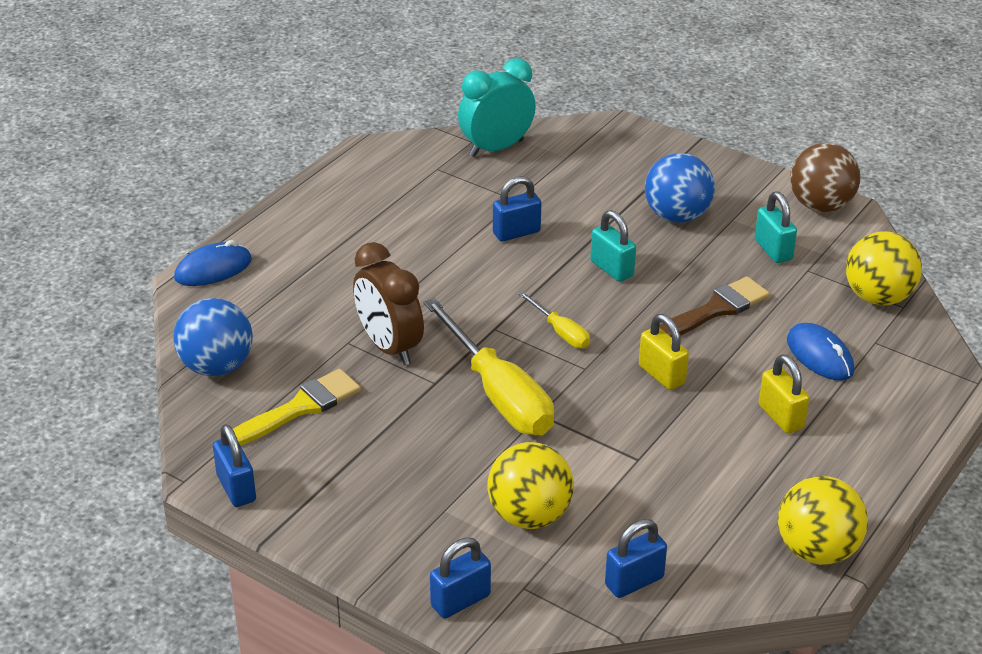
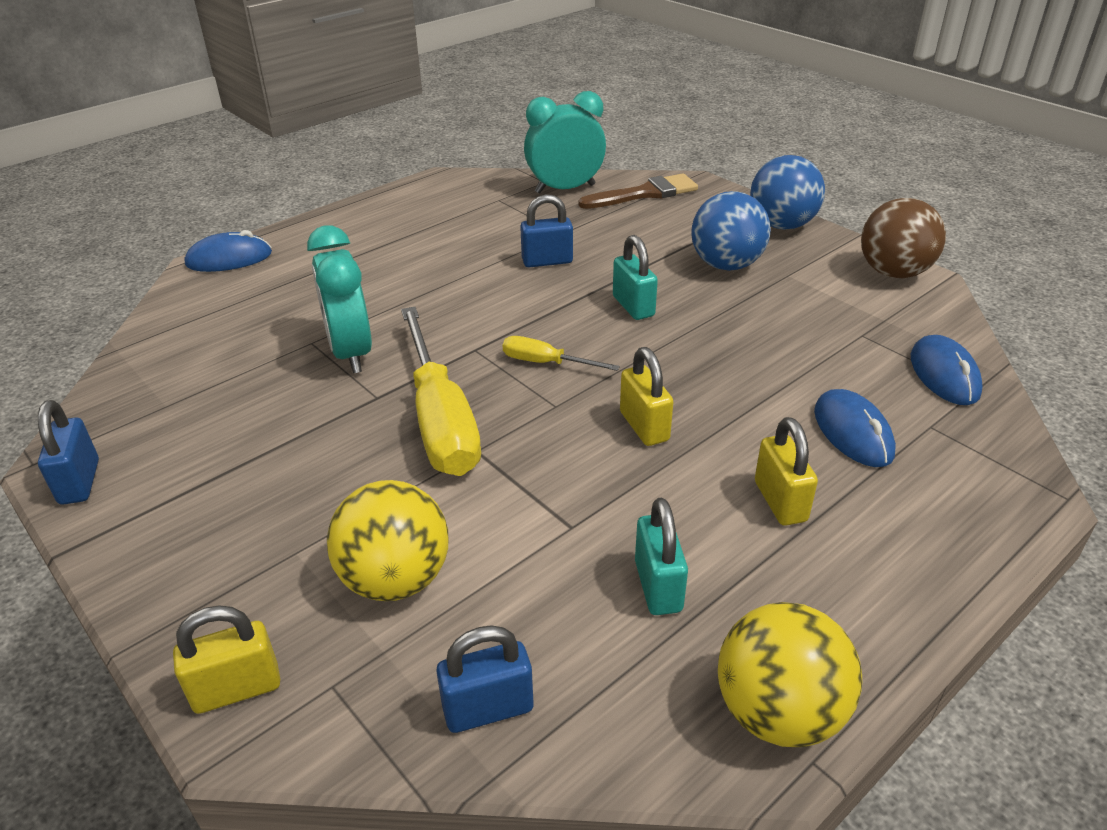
camera: 15 degrees right, 0 degrees up
(217, 367) = (162, 348): blue ball -> blue ball (781, 225)
(300, 407) = (214, 402): yellow brush -> none
(389, 347) = (351, 353): brown clock -> turquoise clock
(460, 601) = (237, 689): blue padlock -> yellow padlock
(560, 332) = (546, 363): yellow screwdriver -> yellow screwdriver turned 135 degrees clockwise
(715, 310) = (736, 363): brown brush -> brown brush (645, 193)
(773, 250) = (825, 309): turquoise padlock -> turquoise padlock (658, 586)
(878, 297) = (944, 375): yellow ball -> blue mouse

